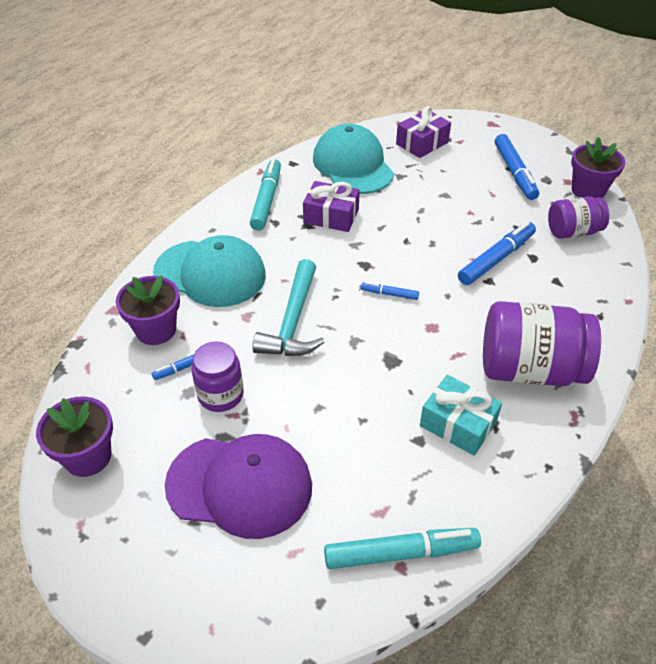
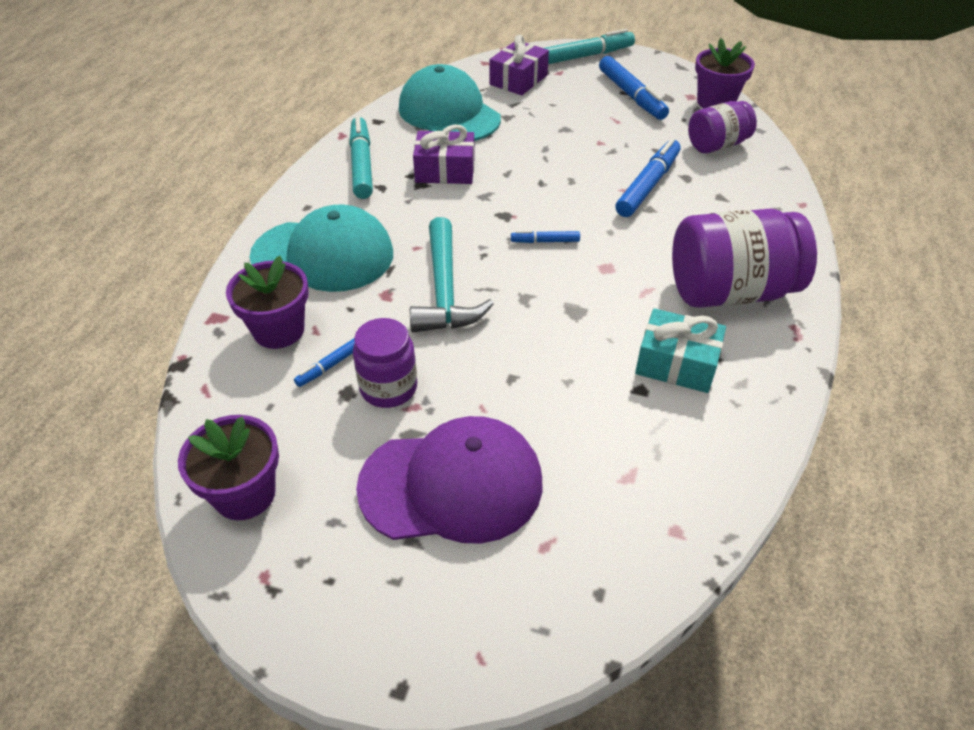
camera: 15 degrees left, 0 degrees up
(401, 553) = (670, 516): turquoise marker -> turquoise marker (586, 56)

